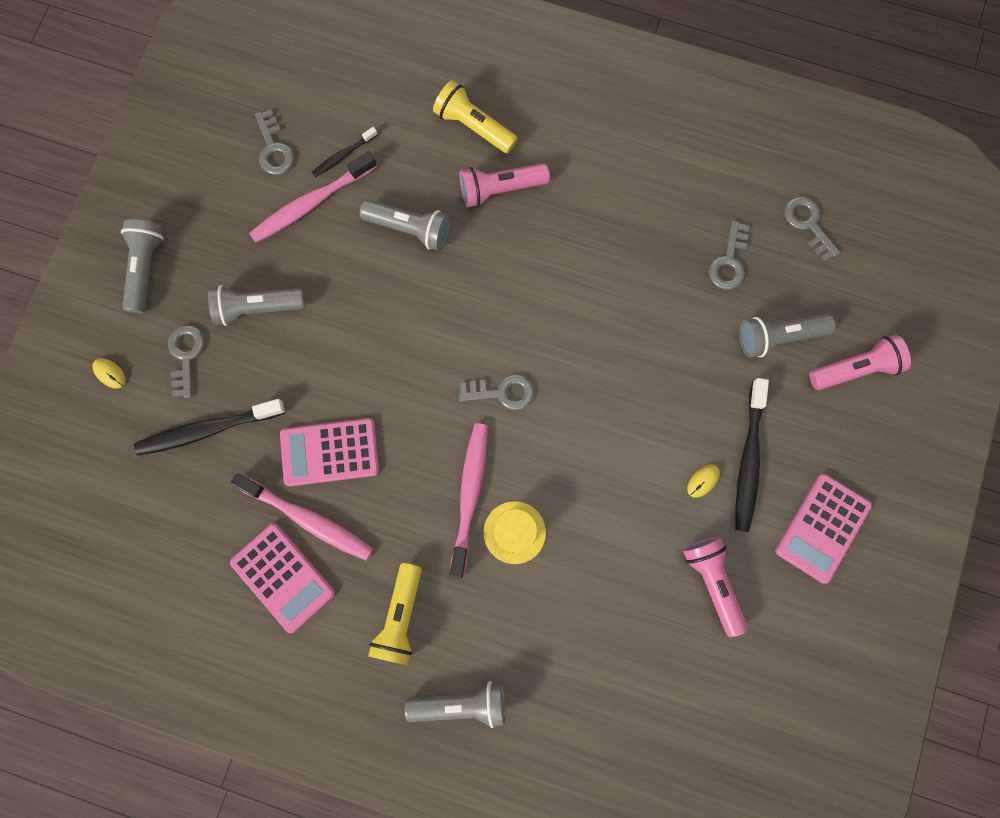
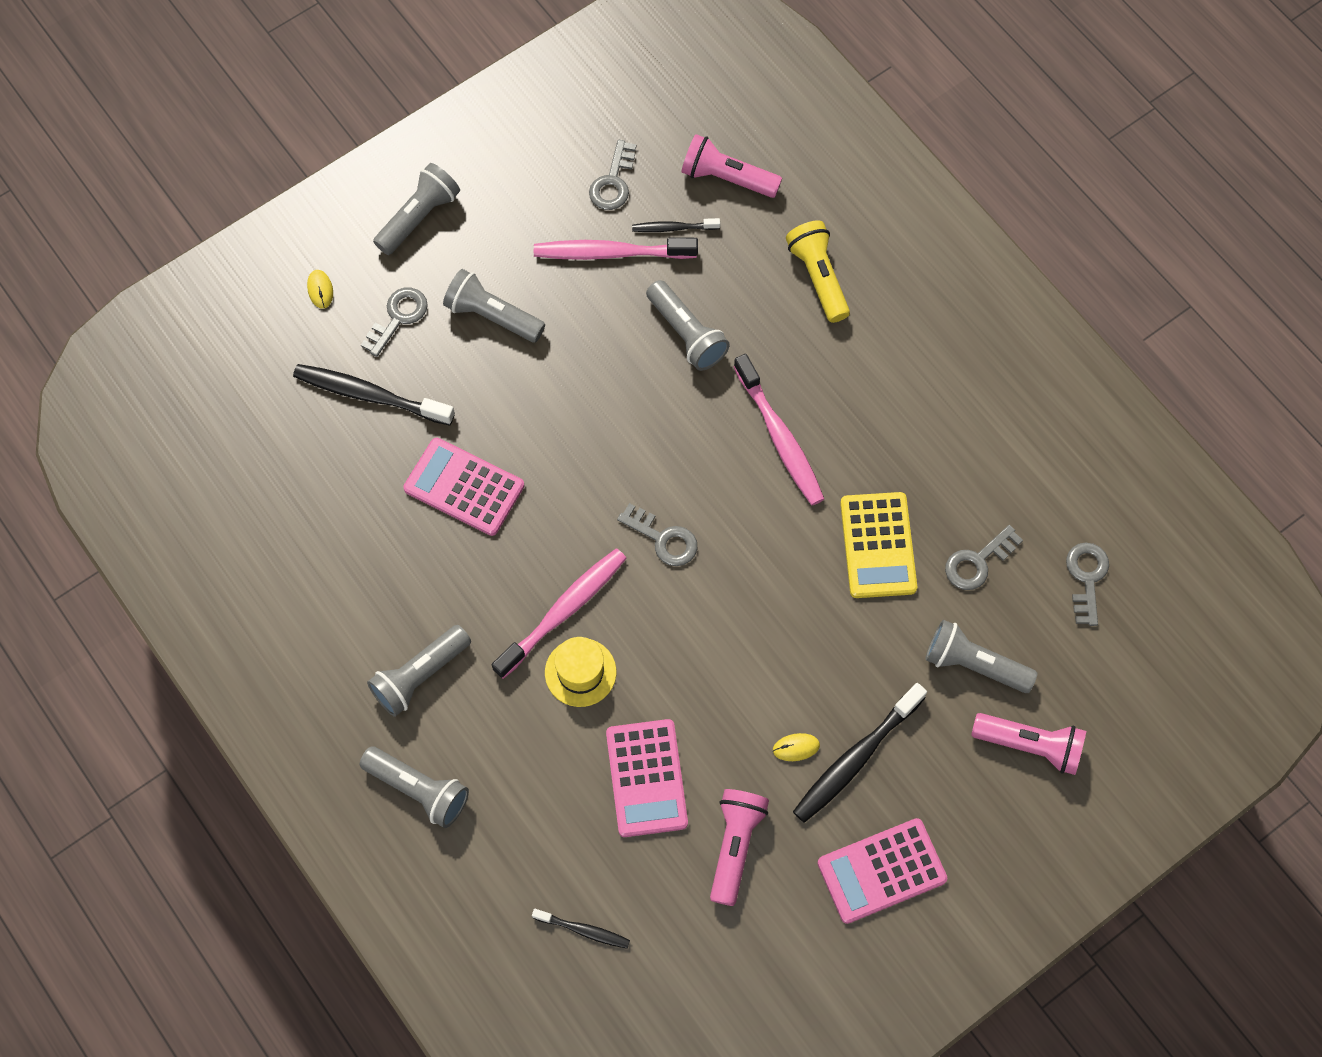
camera: 35 degrees right, 10 degrees down
(283, 577) = (341, 569): pink calculator -> pink calculator (646, 778)
(307, 519) = (400, 533): pink toothbrush -> pink toothbrush (779, 437)
(400, 617) = (420, 676): yellow flashlight -> grey flashlight
(500, 189) = (800, 351): pink flashlight -> pink flashlight (727, 178)
(653, 720) = (583, 930): none -> black toothbrush
(654, 295) = (878, 545): none -> yellow calculator

